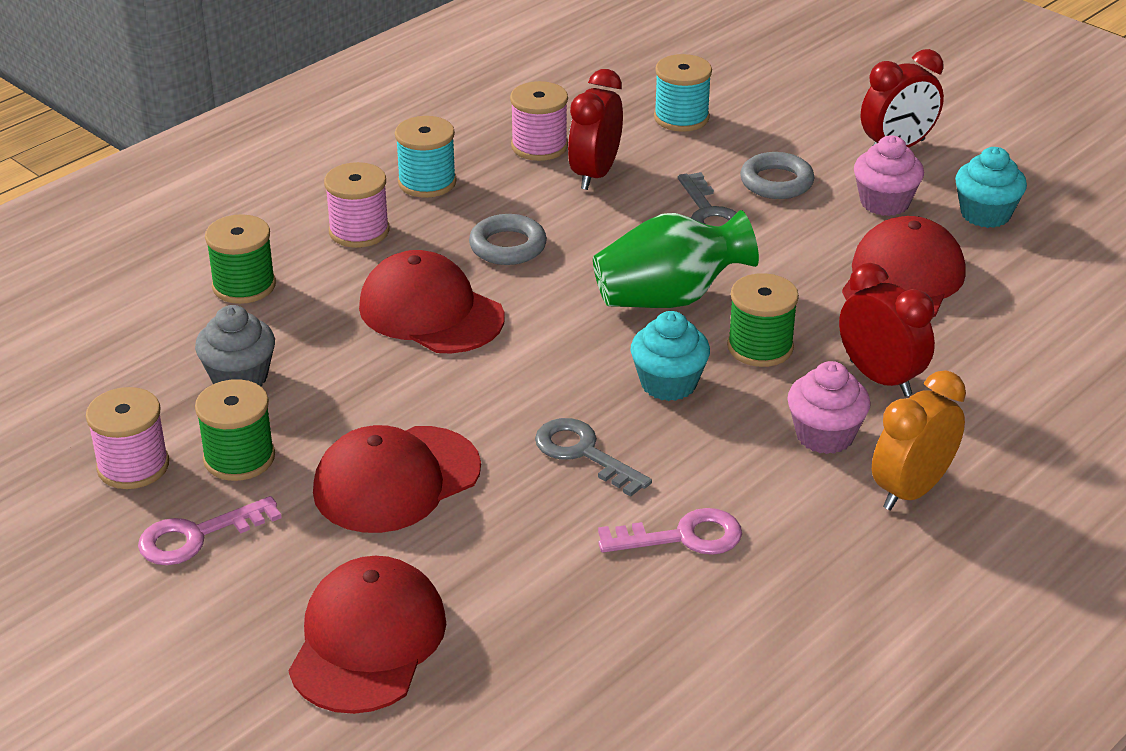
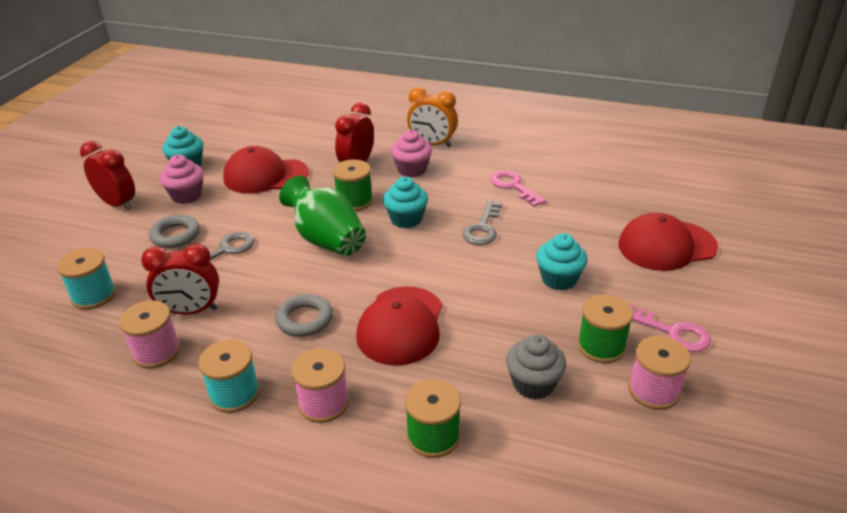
camera: 115 degrees left, 0 degrees up
(396, 480) = (559, 279): red cap -> turquoise cupcake

